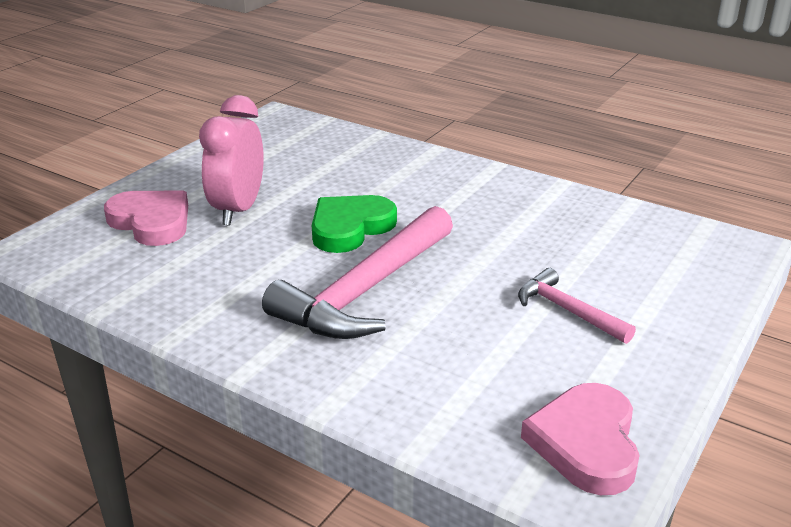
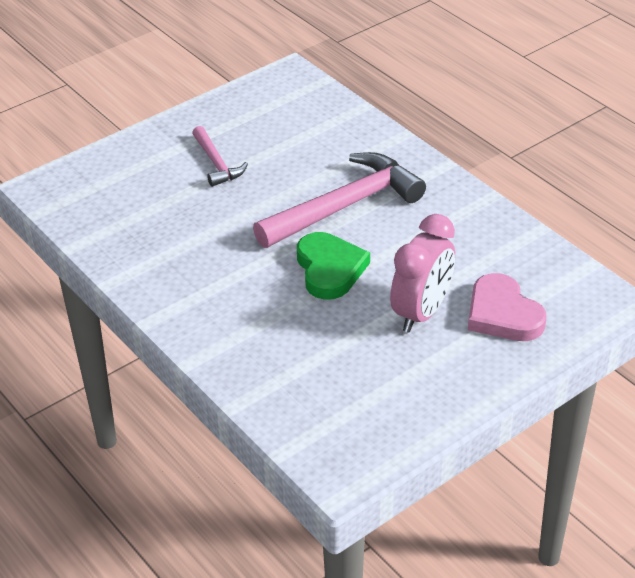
camera: 160 degrees left, 10 degrees up
(350, 227) = (329, 269): green heart -> green heart turned 75 degrees counterclockwise
(586, 443) = (272, 93): pink heart -> none

